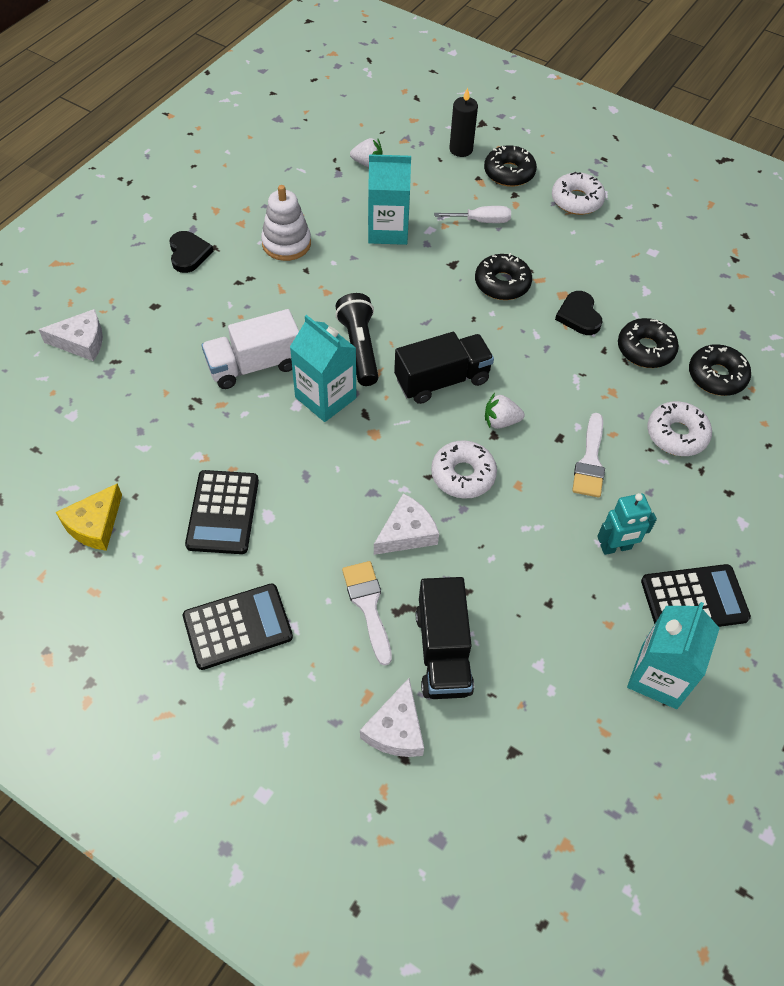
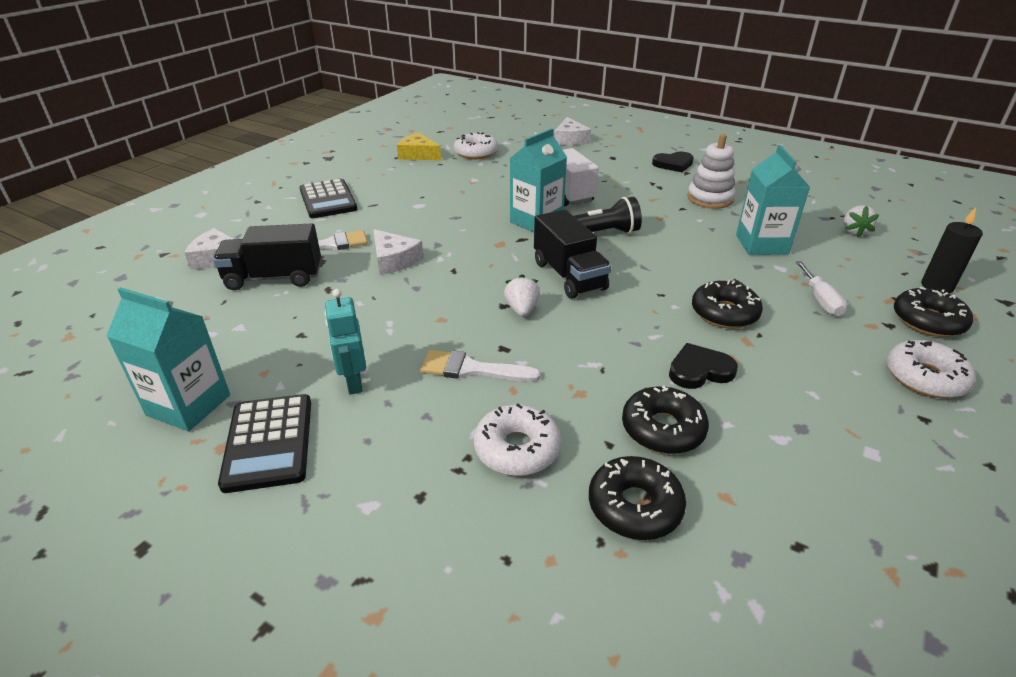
camera: 90 degrees right, 20 degrees down
(223, 512) = (423, 190): black calculator -> none
(463, 475) = (454, 287): white donut -> white donut (476, 153)

